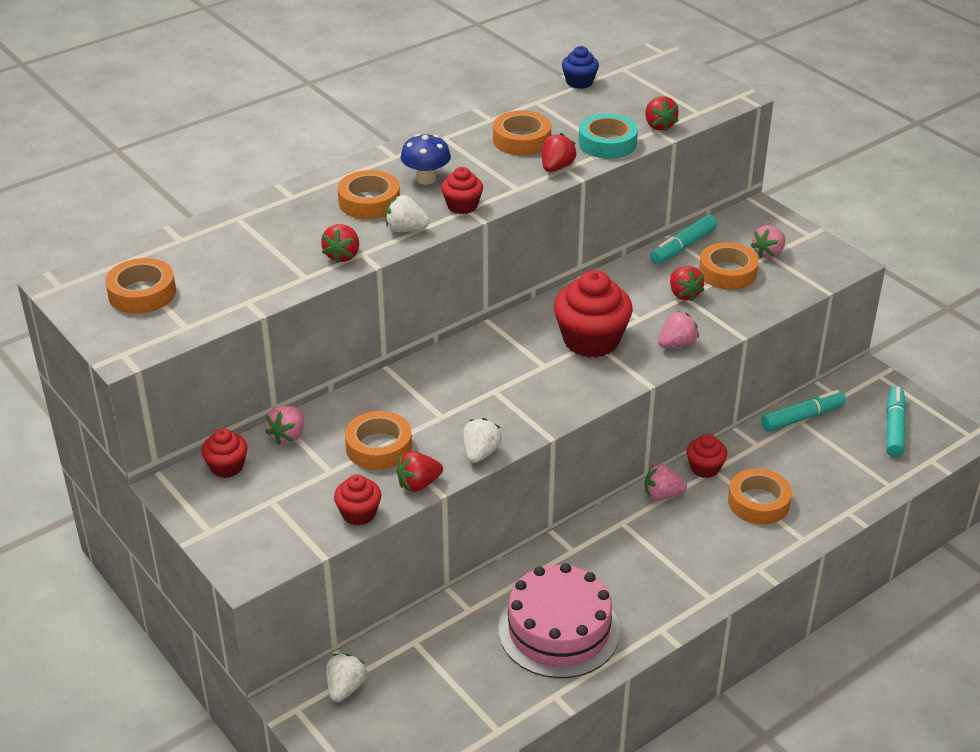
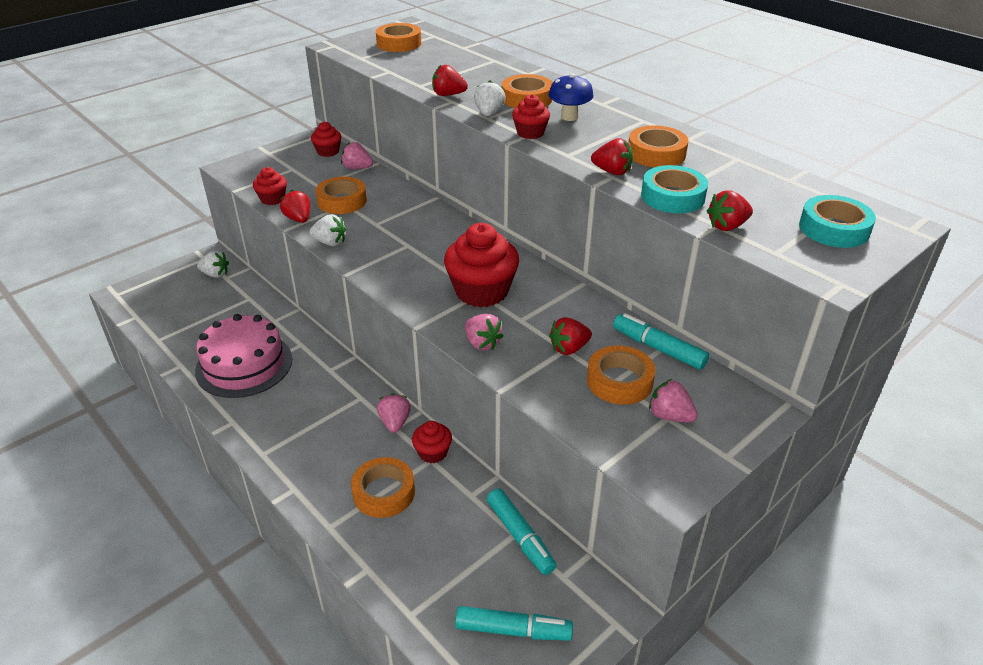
camera: 85 degrees right, 0 degrees up
(579, 82) = (794, 179): blue cupcake -> none
(663, 82) = (834, 229): none -> turquoise tape

